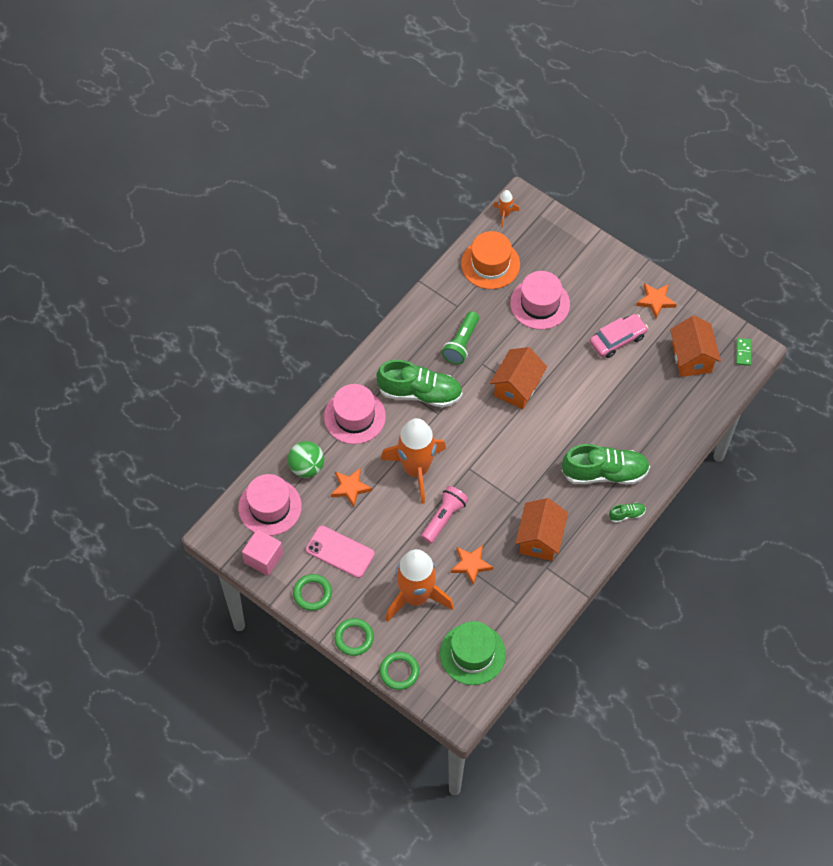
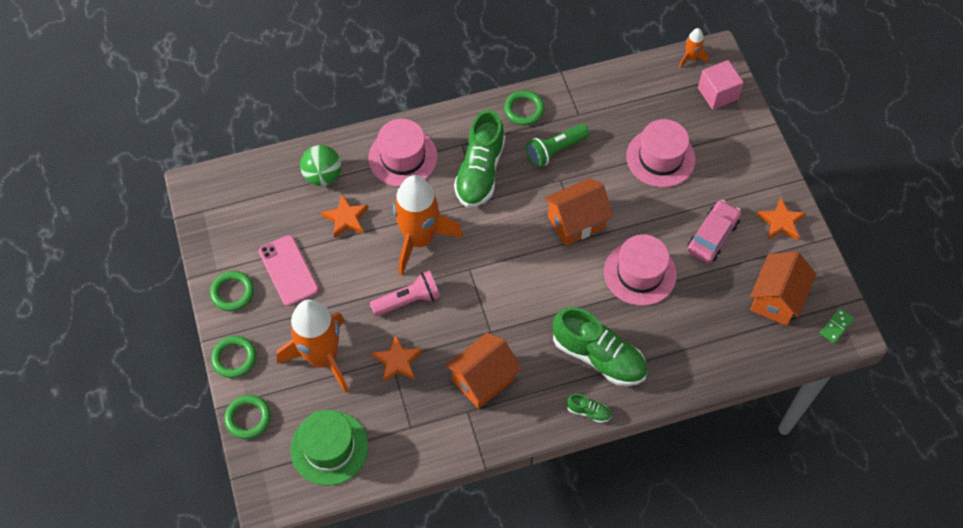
camera: 35 degrees right, 0 degrees up
(263, 558) = (217, 233): pink cube -> pink cube (717, 93)
(270, 507) = (261, 191): pink hat -> pink hat (640, 273)
(415, 326) = (524, 110): none -> green ring
(420, 393) = (480, 172): green shoe -> green shoe turned 60 degrees clockwise
(490, 264) = (641, 95): orange hat -> none
(617, 339) = (712, 236): pink car -> pink car turned 60 degrees counterclockwise

